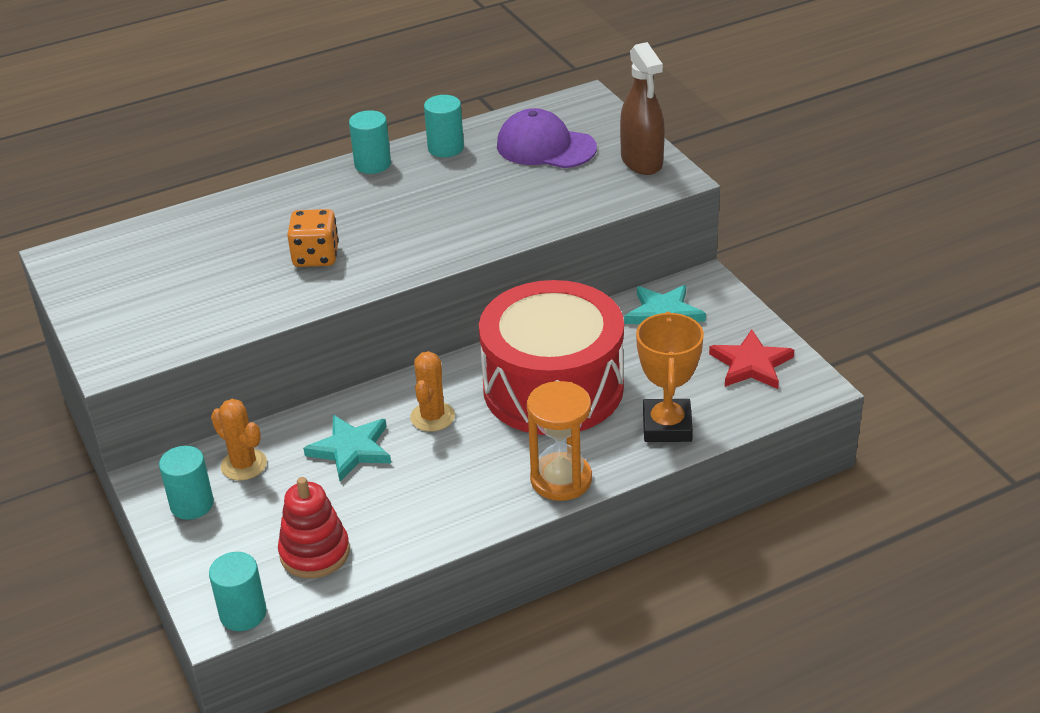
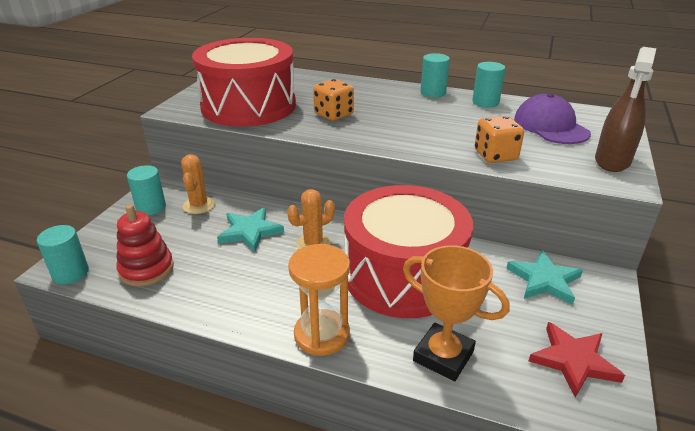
camera: 45 degrees right, 5 degrees down
(197, 304) = (248, 106): none -> red drum
(544, 213) = (495, 155): none -> orange dice
(667, 426) = (443, 356): orange trophy -> orange trophy turned 75 degrees clockwise

